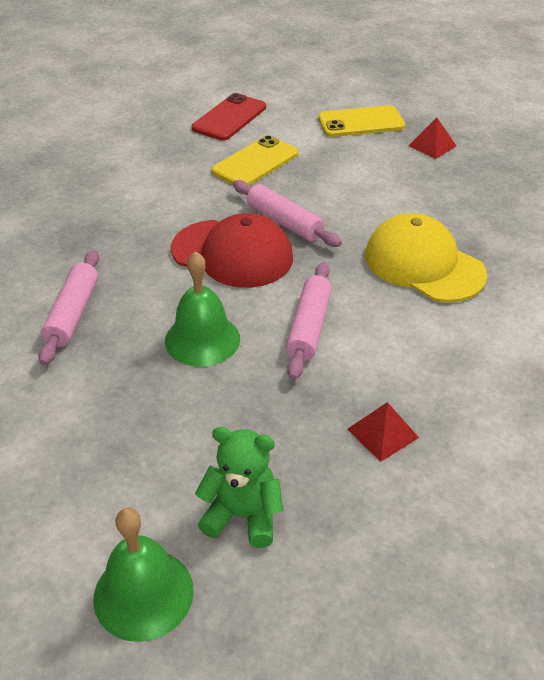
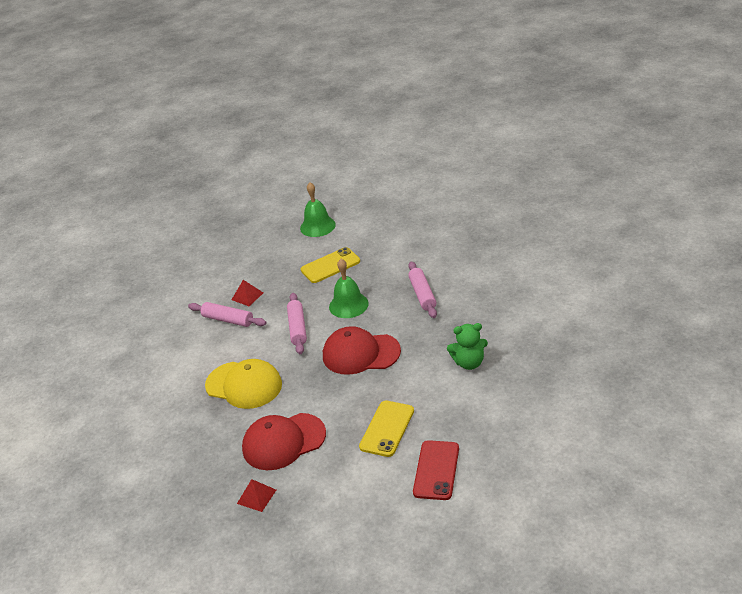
camera: 165 degrees right, 5 degrees down
(243, 515) = (294, 254): green teddy bear -> green teddy bear (469, 363)
(284, 222) = (340, 385): pink rolling pin -> pink rolling pin (228, 320)
(361, 122) = (323, 505): yellow phone -> yellow phone (330, 265)
(385, 184) = (283, 441): none -> red cap

